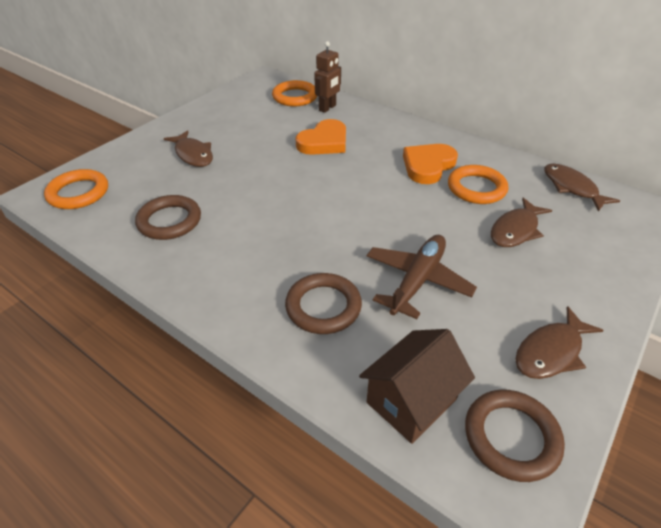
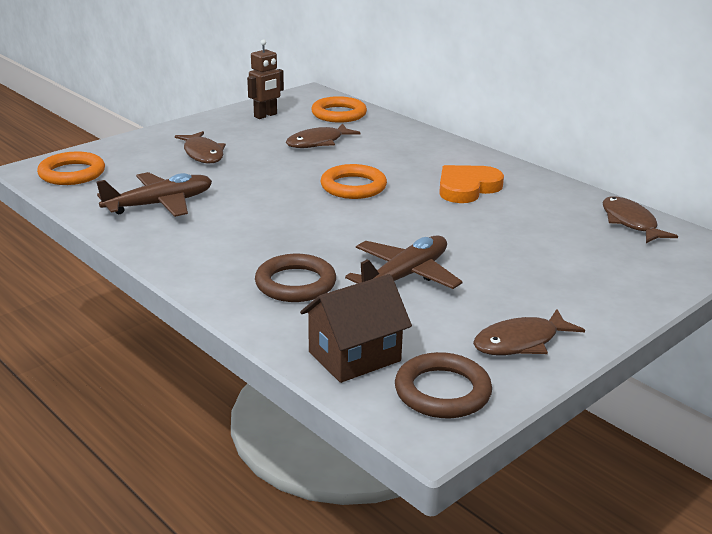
camera: 10 degrees right, 15 degrees down
(169, 221) = (160, 204): brown ring -> brown plane
(324, 142) = (355, 156): orange heart -> none
(327, 108) = (373, 127): brown robot -> brown robot (265, 115)
(476, 188) = (514, 212): orange ring -> orange ring (353, 186)
(515, 230) = (539, 250): brown fish -> brown fish (318, 142)

